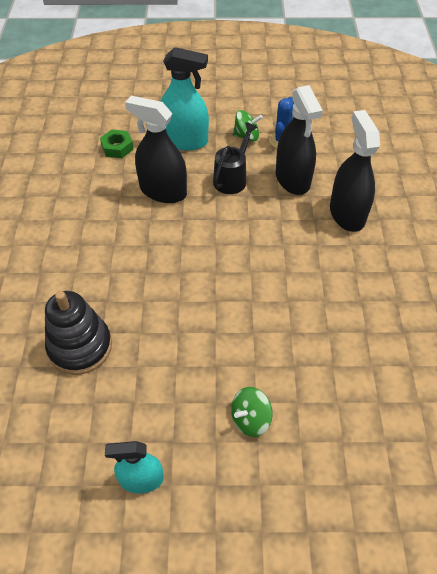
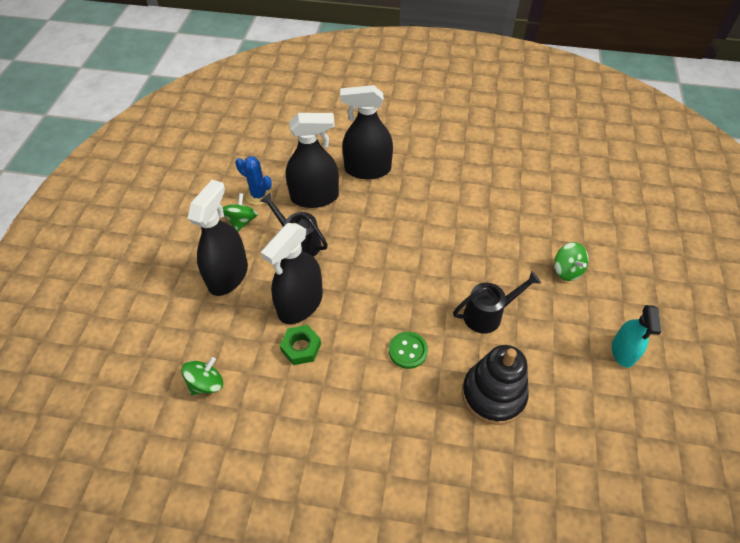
camera: 80 degrees left, 0 degrees up
(81, 151) = (206, 383): none -> green spinning top
(117, 147) = (214, 343): green nut -> green nut (301, 347)
(122, 274) = (408, 351): none -> green button
(173, 338) = (488, 314): none -> black watering can
(185, 141) = (228, 275): turquoise spray bottle -> black spray bottle

